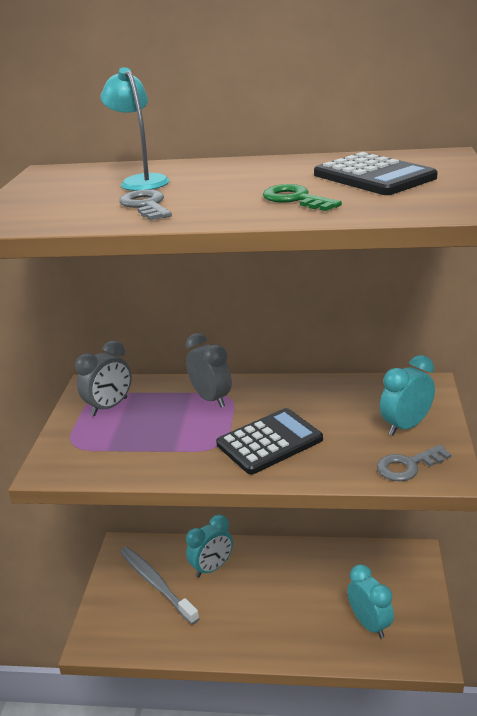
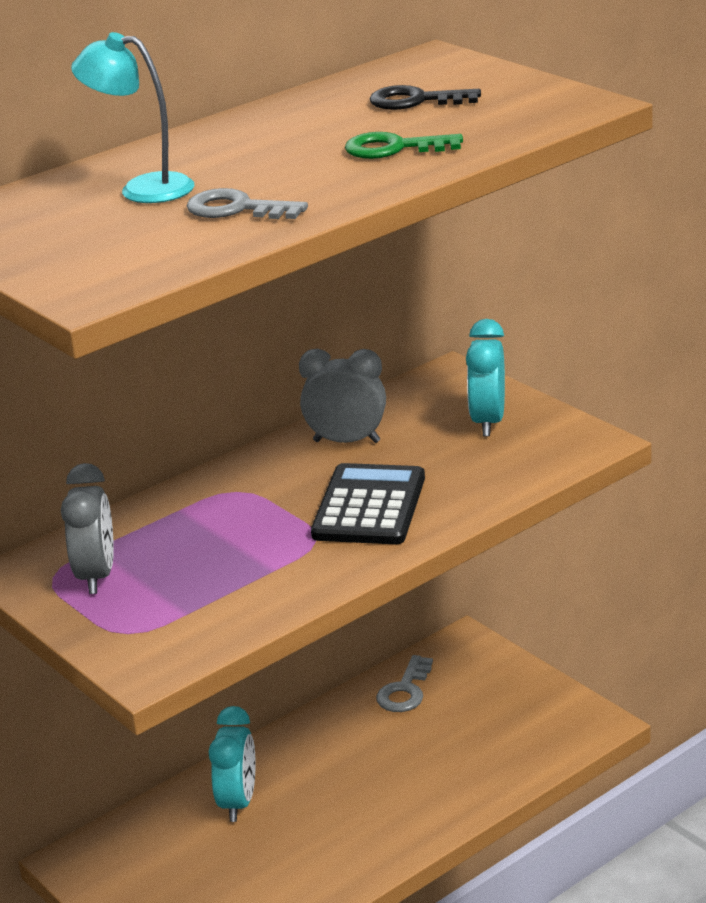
camera: 45 degrees left, 0 degrees up
(156, 584) = (187, 863): grey toothbrush -> none
(211, 399) = (219, 503): grey clock -> grey clock (346, 441)
(369, 624) = (499, 736): turquoise clock -> none
(373, 176) = (416, 101): black calculator -> black key
(408, 466) = (546, 454): grey key -> grey key (405, 690)

